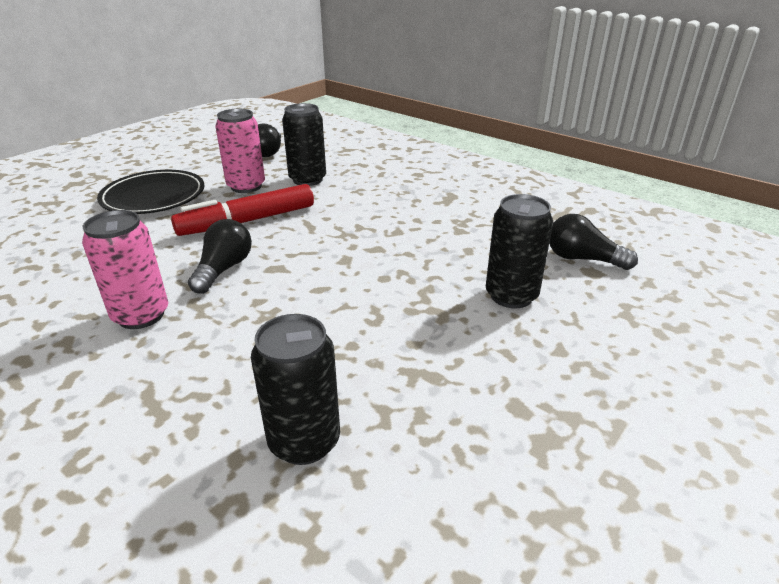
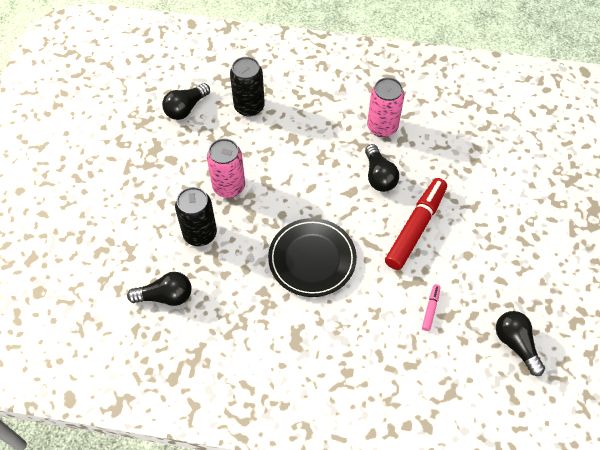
camera: 150 degrees right, 25 degrees up
(154, 197) = (514, 222): black plate -> black plate (312, 259)
(246, 186) = (466, 272): pink can -> pink can (229, 187)
(307, 179) = (430, 309): black can -> pink marker
(441, 503) = (186, 108): none -> black light bulb

